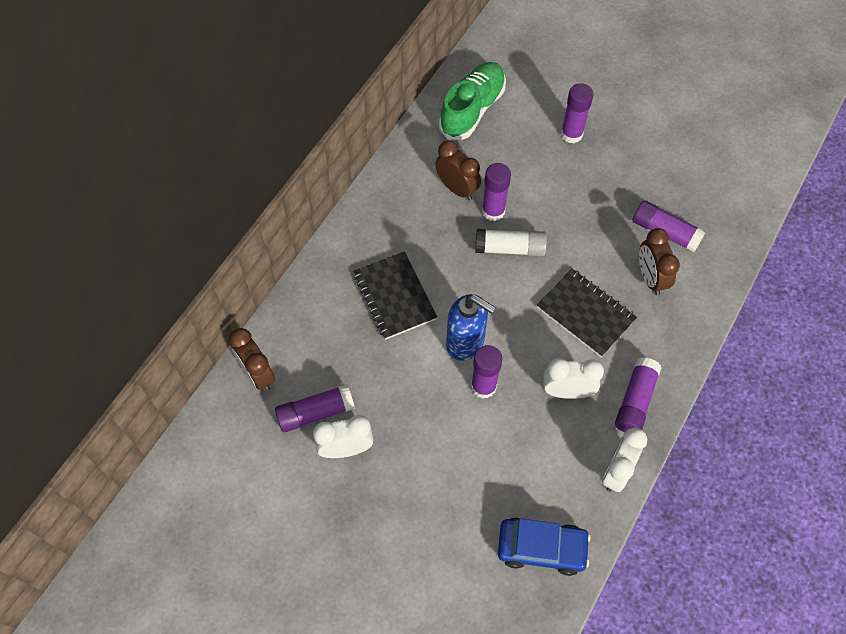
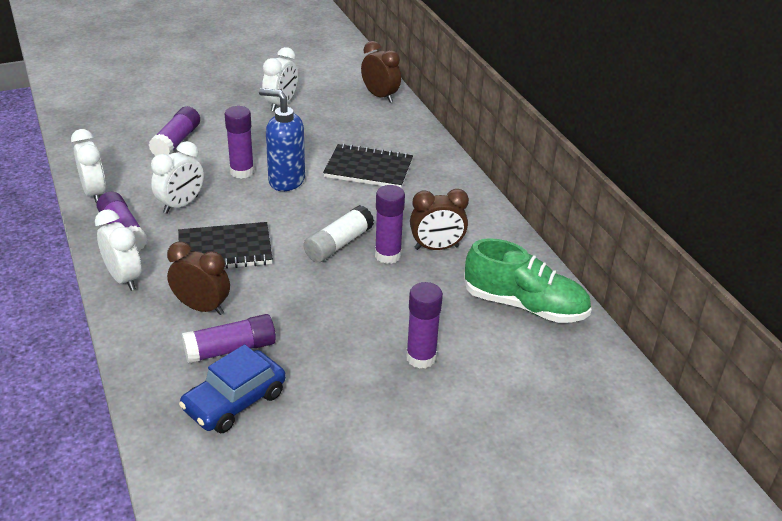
camera: 125 degrees right, 25 degrees down
(257, 374) = (380, 96): brown clock -> brown clock turned 45 degrees clockwise
(315, 412) = (322, 104): purple glue stick -> purple glue stick (176, 141)
(466, 343) = (286, 181): blue soap dispenser -> blue soap dispenser turned 45 degrees clockwise
(472, 109) = (525, 305): green shoe -> green shoe turned 45 degrees counterclockwise
(541, 548) = (106, 140): blue car -> blue car (234, 401)
(675, 350) = (124, 278): none -> white clock

